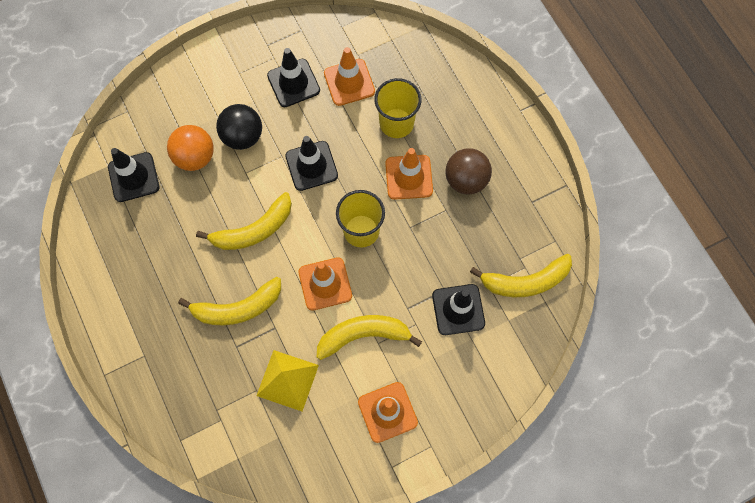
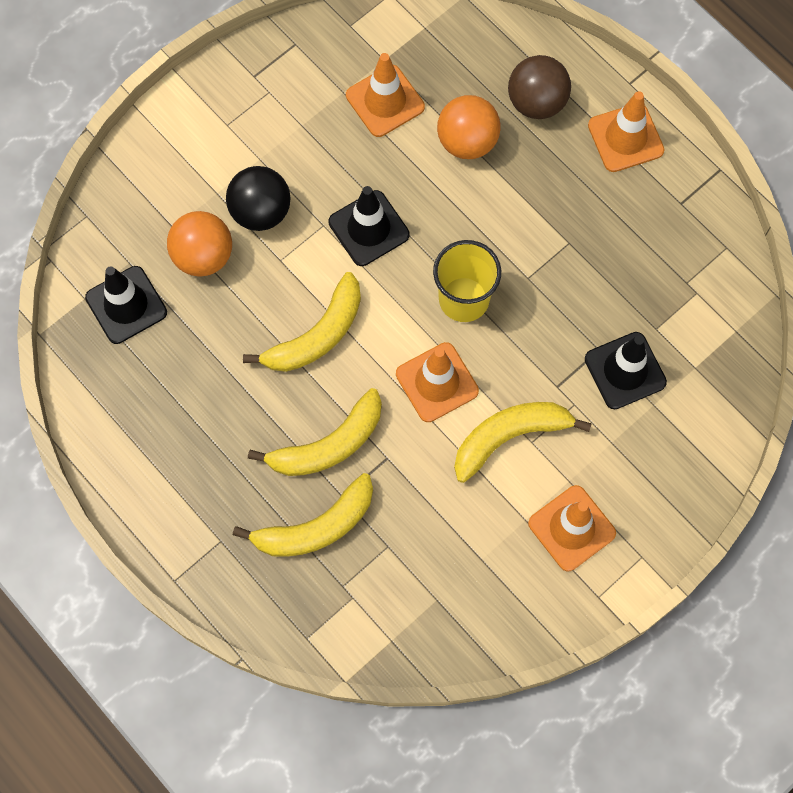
camera: 15 degrees left, 0 degrees up
(287, 380) = (426, 522): yellow pyramid -> none
(293, 83) = (308, 120): black traffic cone -> none
(396, 123) = (467, 141): yellow cup -> orange ball
(409, 177) = (506, 211): orange traffic cone -> orange traffic cone (625, 138)
(466, 180) = (584, 196): brown ball -> brown ball (536, 102)
(525, 282) = (702, 311): yellow banana -> yellow banana (316, 527)

